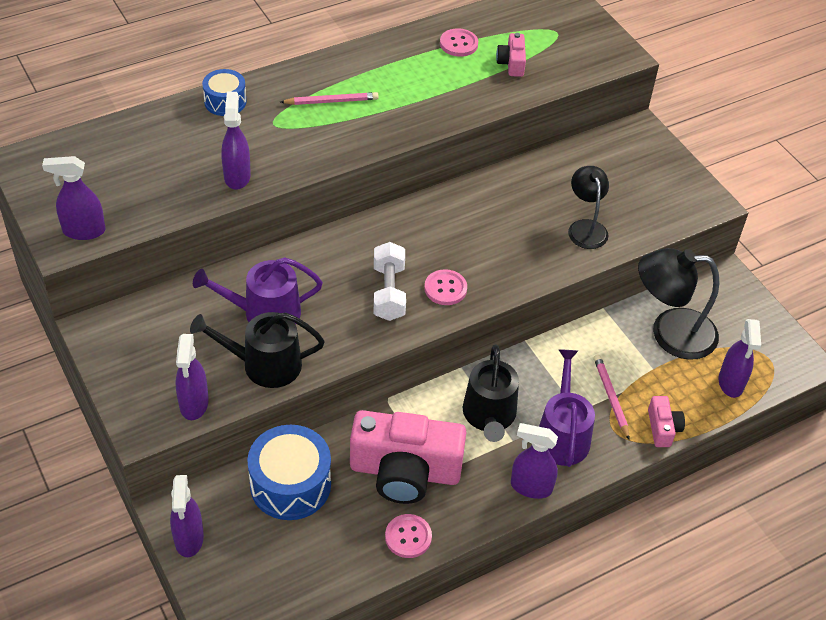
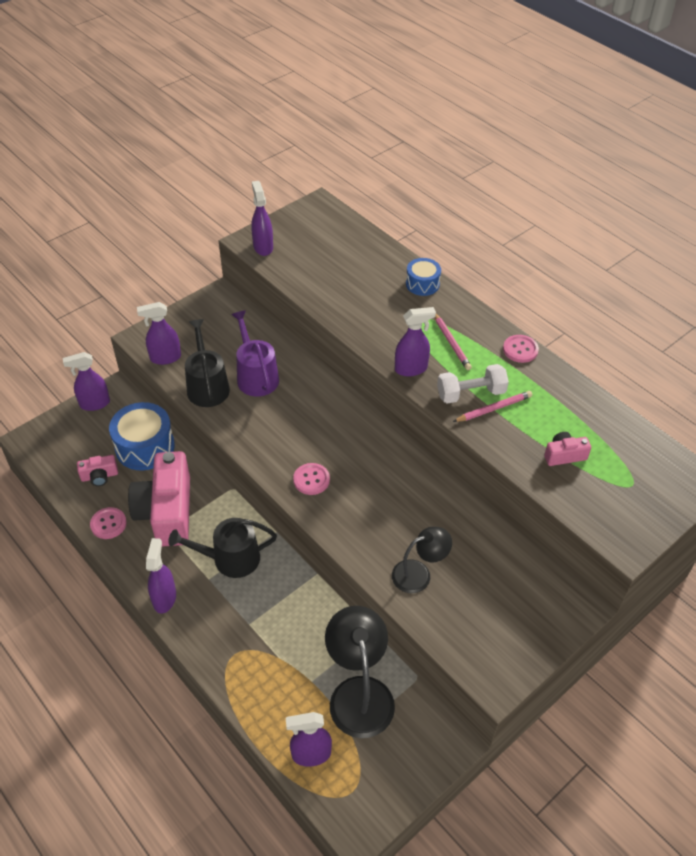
camera: 80 degrees right, 0 degrees up
(237, 176) = (343, 308): purple spray bottle -> purple spray bottle (411, 369)
(389, 292) = (296, 444): white dumbbell -> white dumbbell (471, 393)
(458, 44) = (571, 412): pink button -> pink button (520, 350)
(562, 435) = (221, 614): purple watering can -> none
(611, 397) = (270, 648): pink pencil -> pink pencil (494, 409)
(662, 428) = (243, 695): pink camera -> pink camera (99, 476)

